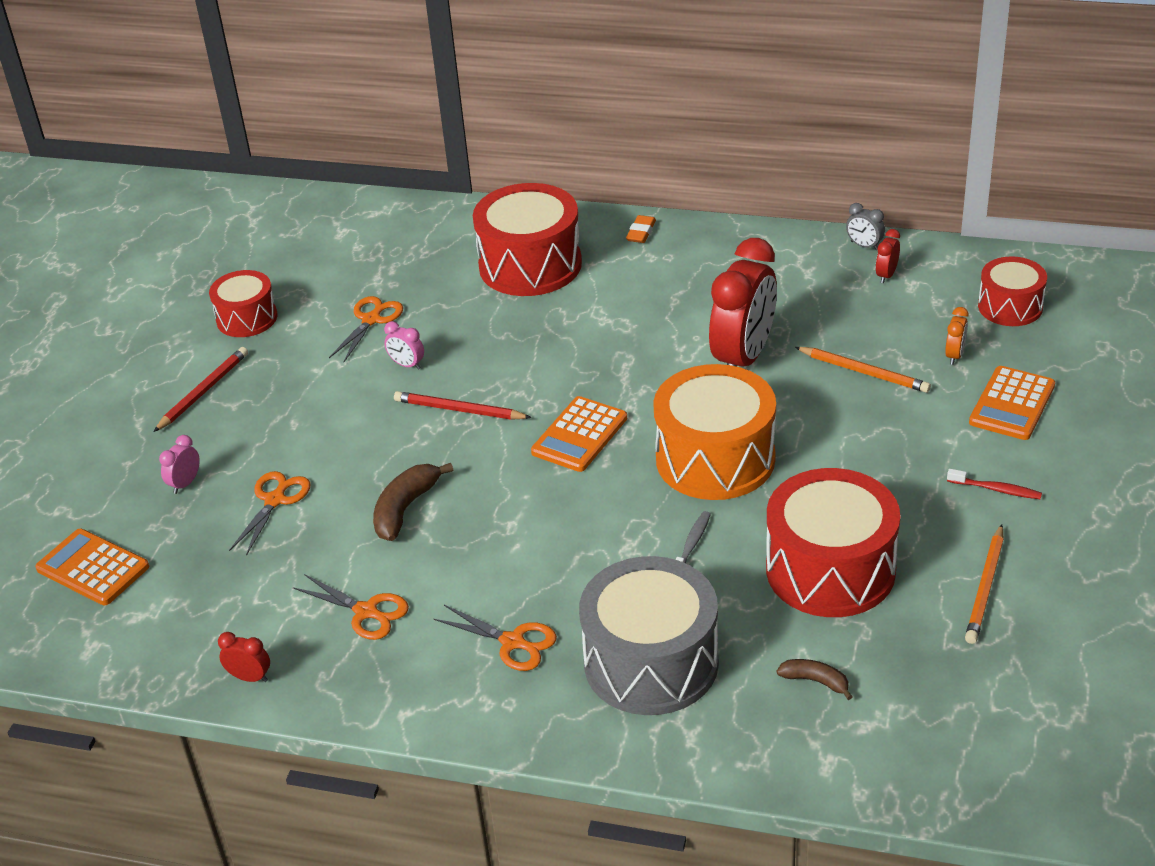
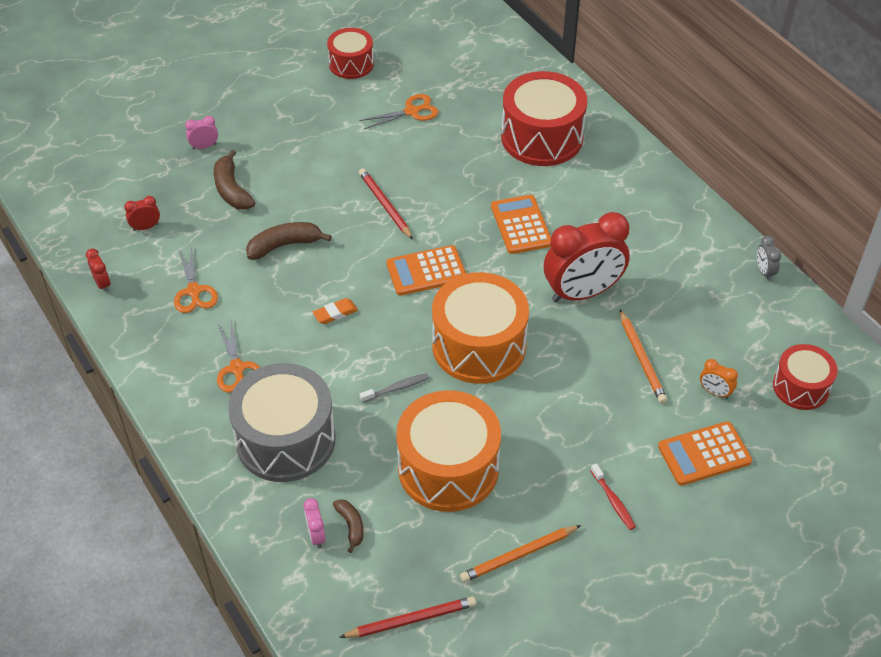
camera: 40 degrees right, 10 degrees up
(92, 568) = (110, 164): orange calculator -> orange calculator (521, 225)
(203, 392) = (276, 96): red pencil -> red pencil (411, 620)
(275, 500) = (232, 190): orange scissors -> brown banana
(407, 365) = (394, 155): pink clock -> pink clock (316, 535)
(641, 232) = (635, 161): orange eraser -> orange eraser (335, 313)
(830, 570) = (448, 468): red drum -> orange drum
(886, 275) = (749, 303): red clock -> red clock (146, 227)
(954, 355) = (715, 392): orange clock -> orange clock turned 60 degrees clockwise

